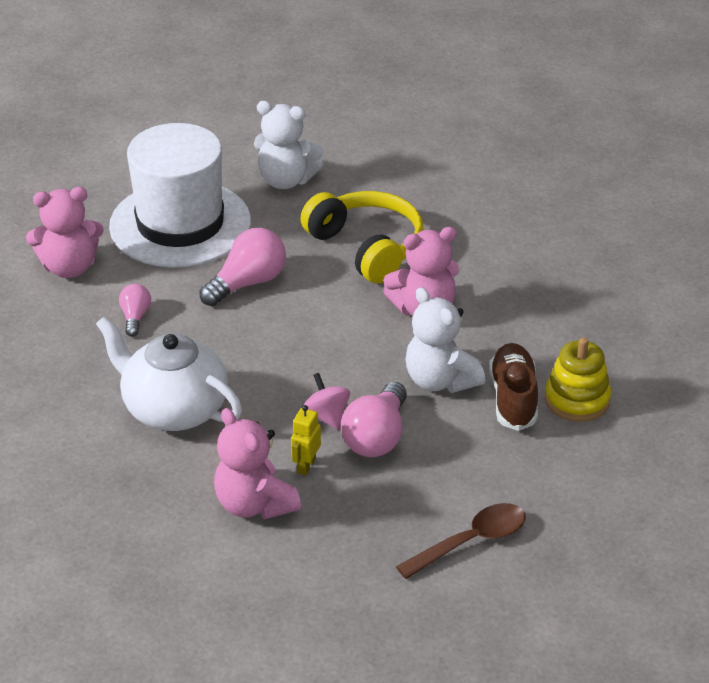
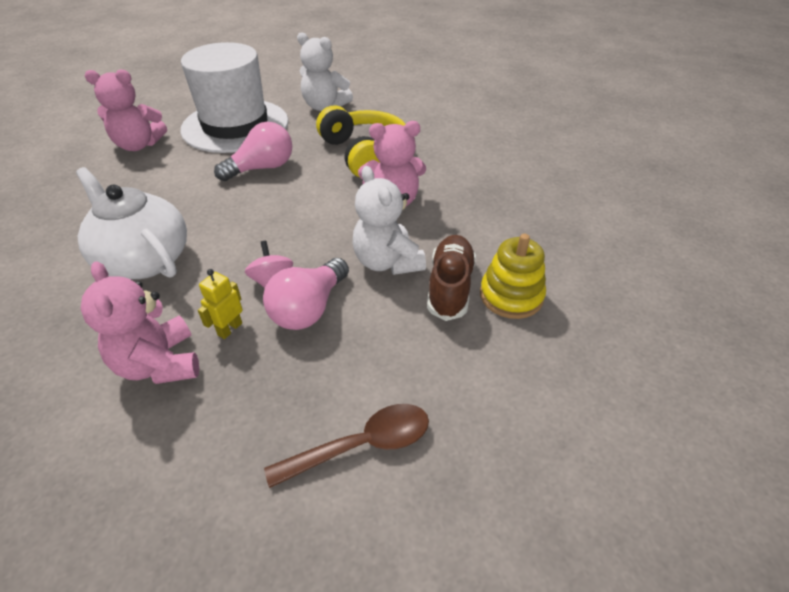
camera: 10 degrees right, 5 degrees up
(135, 317) = (162, 183): pink light bulb -> none

